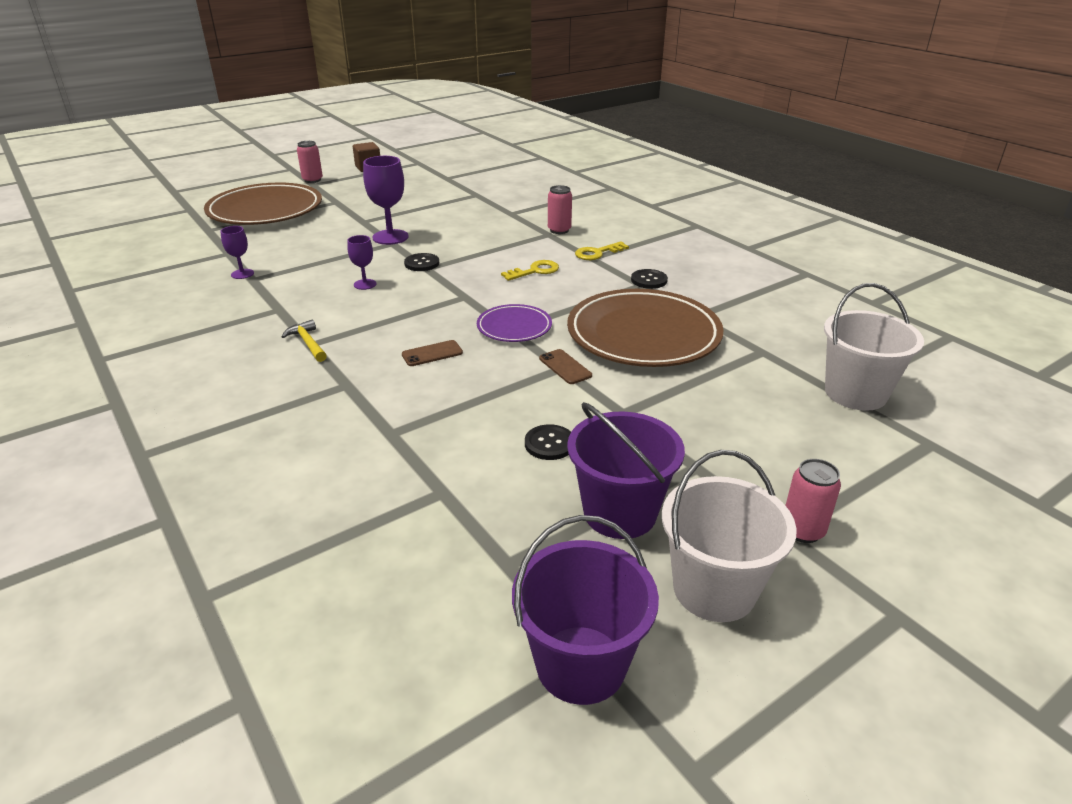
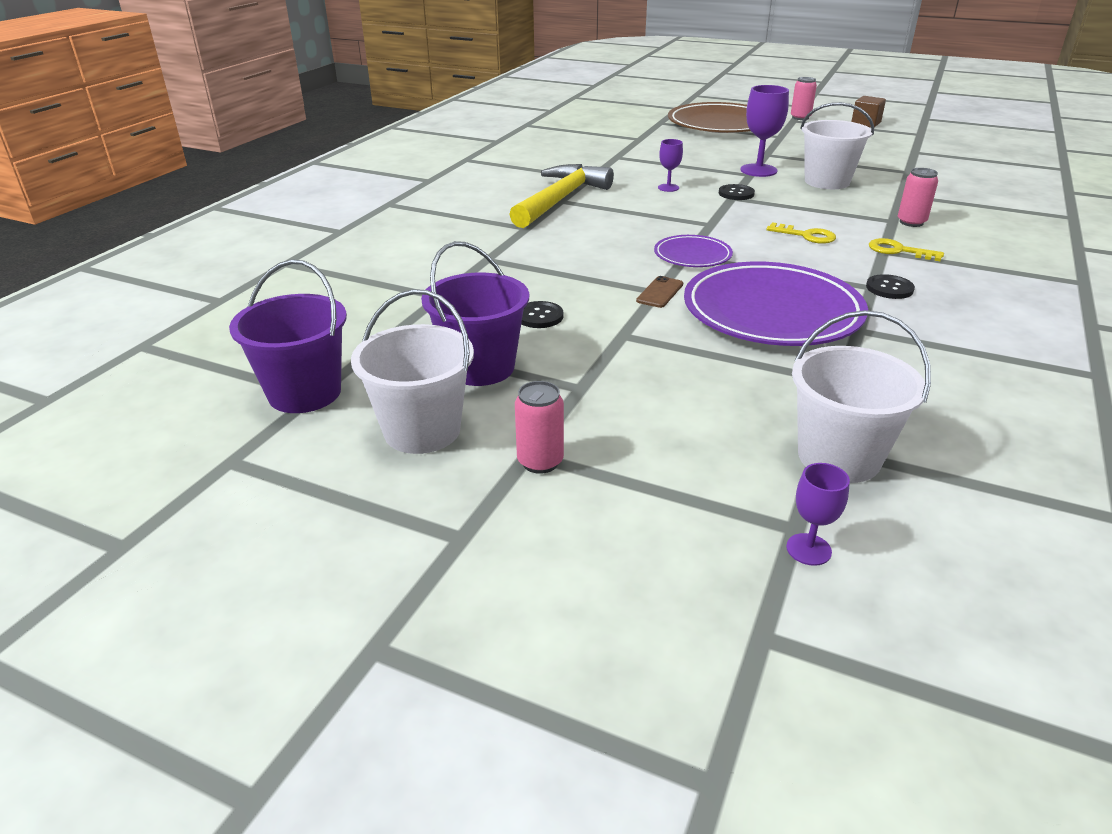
camera: 60 degrees right, 0 degrees up
(242, 274) = (618, 152): purple goblet -> purple goblet (808, 549)
(308, 343) = (560, 199): yellow hammer -> yellow hammer, size x2.35
(432, 353) = (605, 240): brown phone -> none
(452, 224) = (827, 181): none -> white bucket
(643, 334) = (772, 312): brown plate -> purple plate

